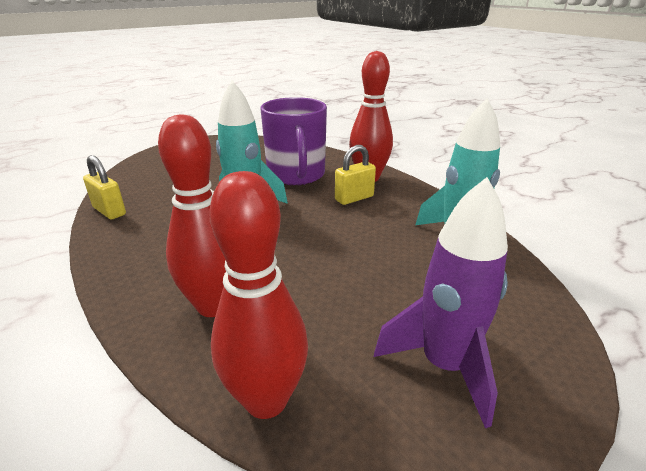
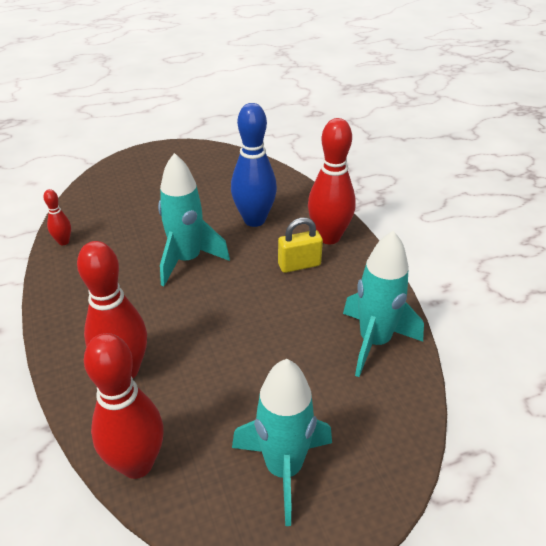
camera: 15 degrees right, 10 degrees up
(109, 211) = (63, 242): yellow padlock -> red bowling pin
(296, 175) = (254, 220): purple mug -> blue bowling pin
(444, 365) = (284, 469): purple rocket -> turquoise rocket

